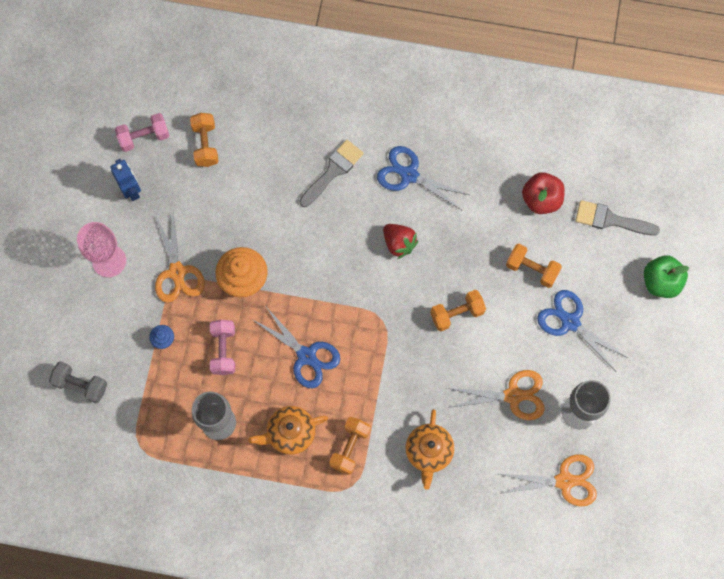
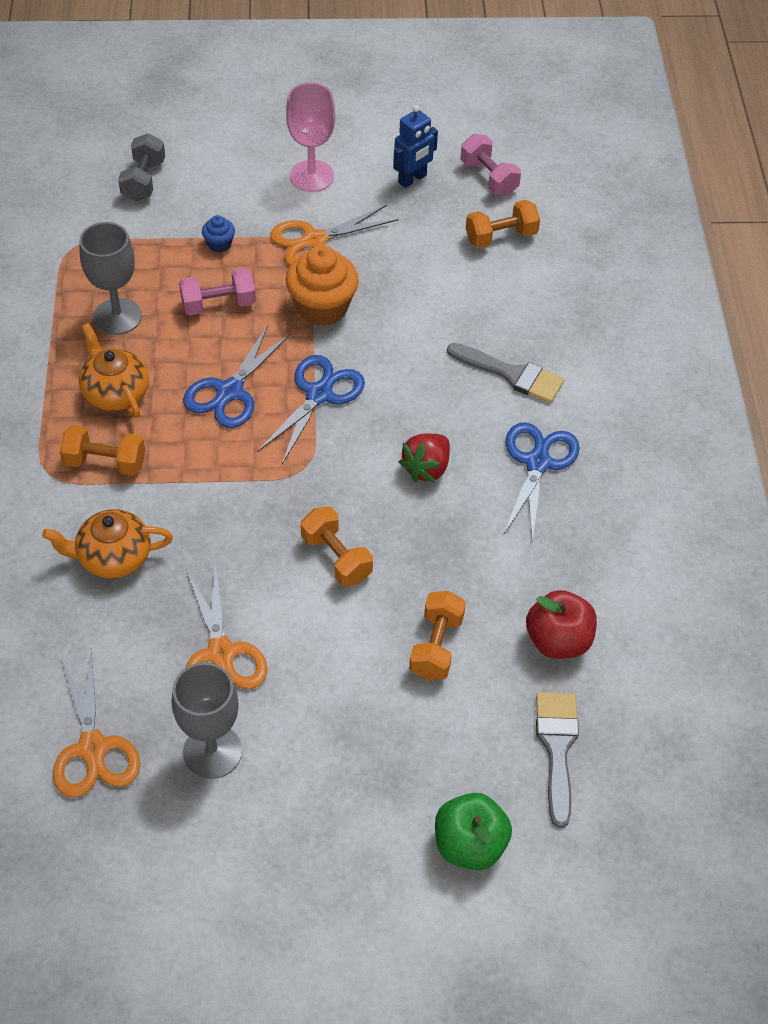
camera: 75 degrees right, 20 degrees down
(570, 322) = (362, 715): blue scissors -> blue scissors (319, 394)

